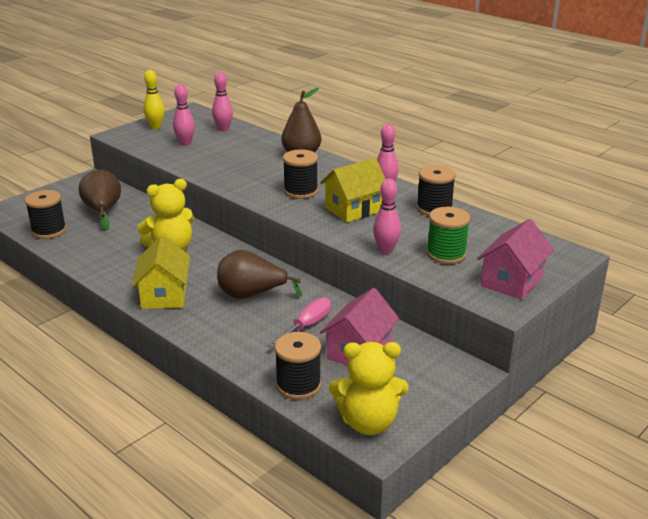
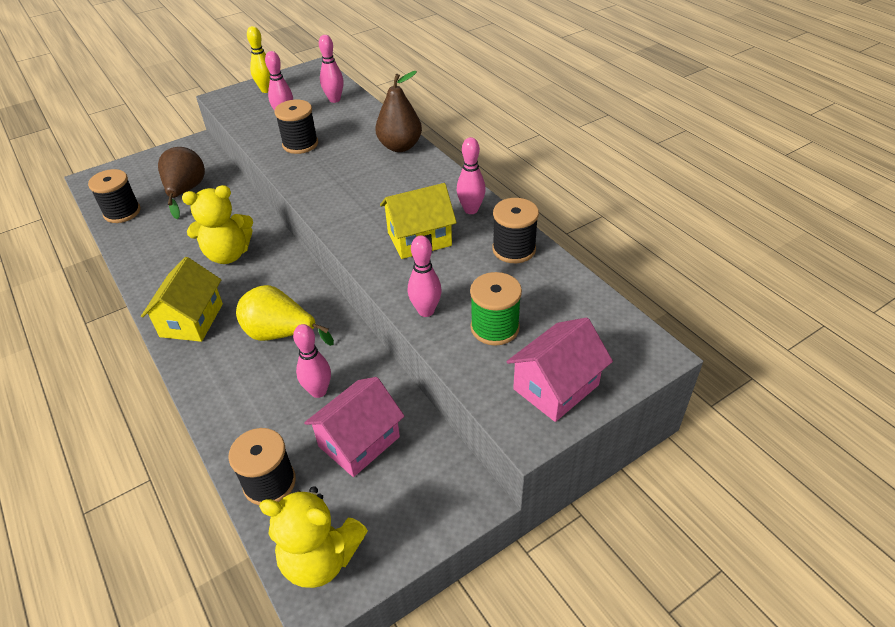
camera: 15 degrees right, 15 degrees up
(251, 295) = (280, 334): brown pear -> yellow pear
(300, 191) = (373, 203): black spool -> black spool (300, 144)
(306, 326) = (318, 391): pink screwdriver -> pink bowling pin

